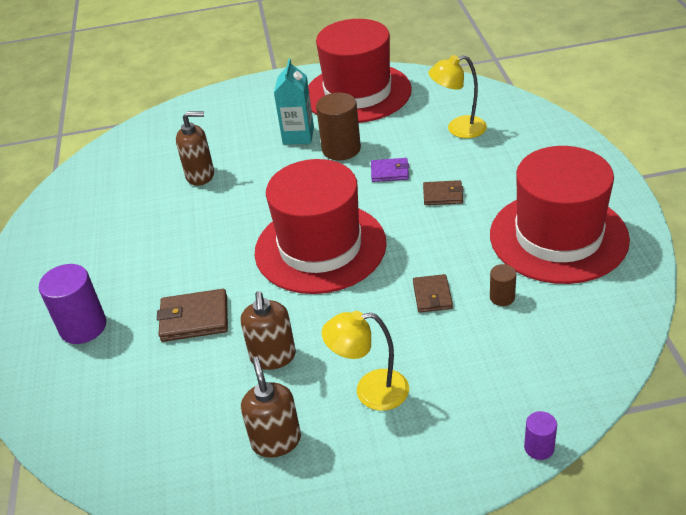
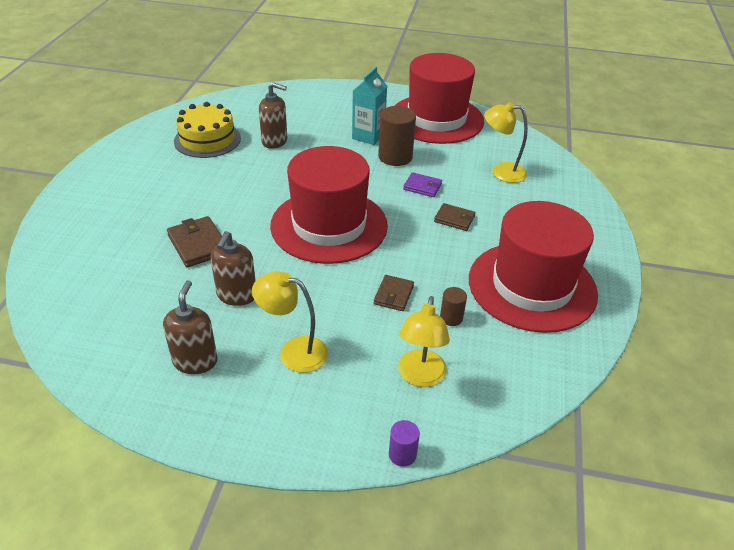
camera: 15 degrees right, 0 degrees up
(83, 327) = (116, 221): purple cylinder -> none
(123, 199) = (207, 139): none -> yellow cake
(194, 318) = (198, 244): brown wallet -> brown wallet turned 45 degrees clockwise
(509, 367) = (420, 377): none -> yellow lamp

